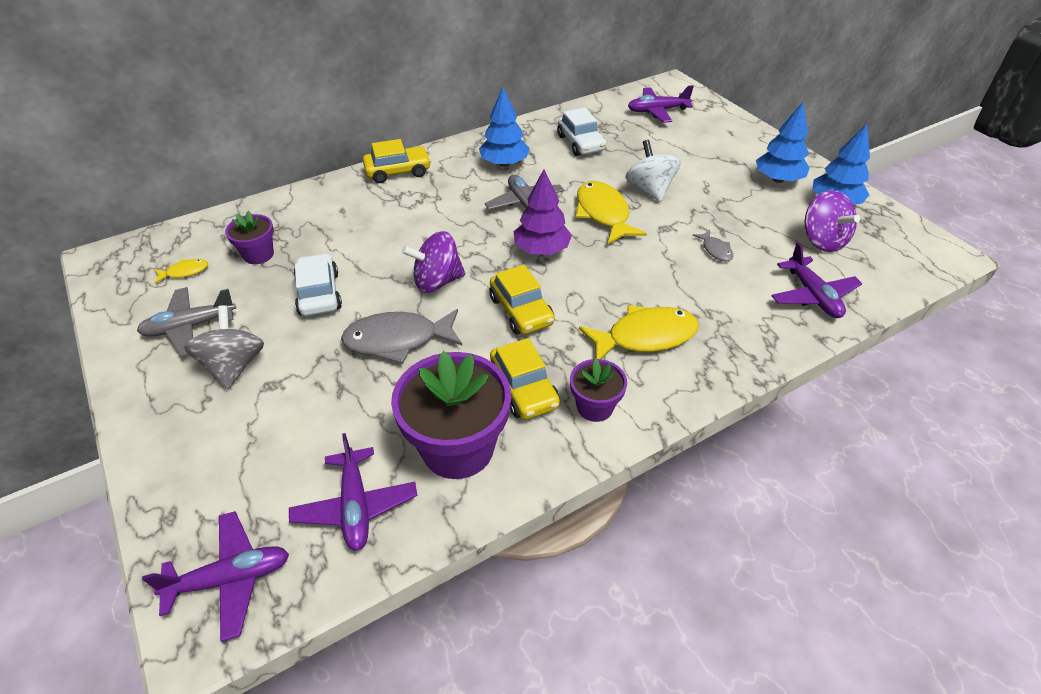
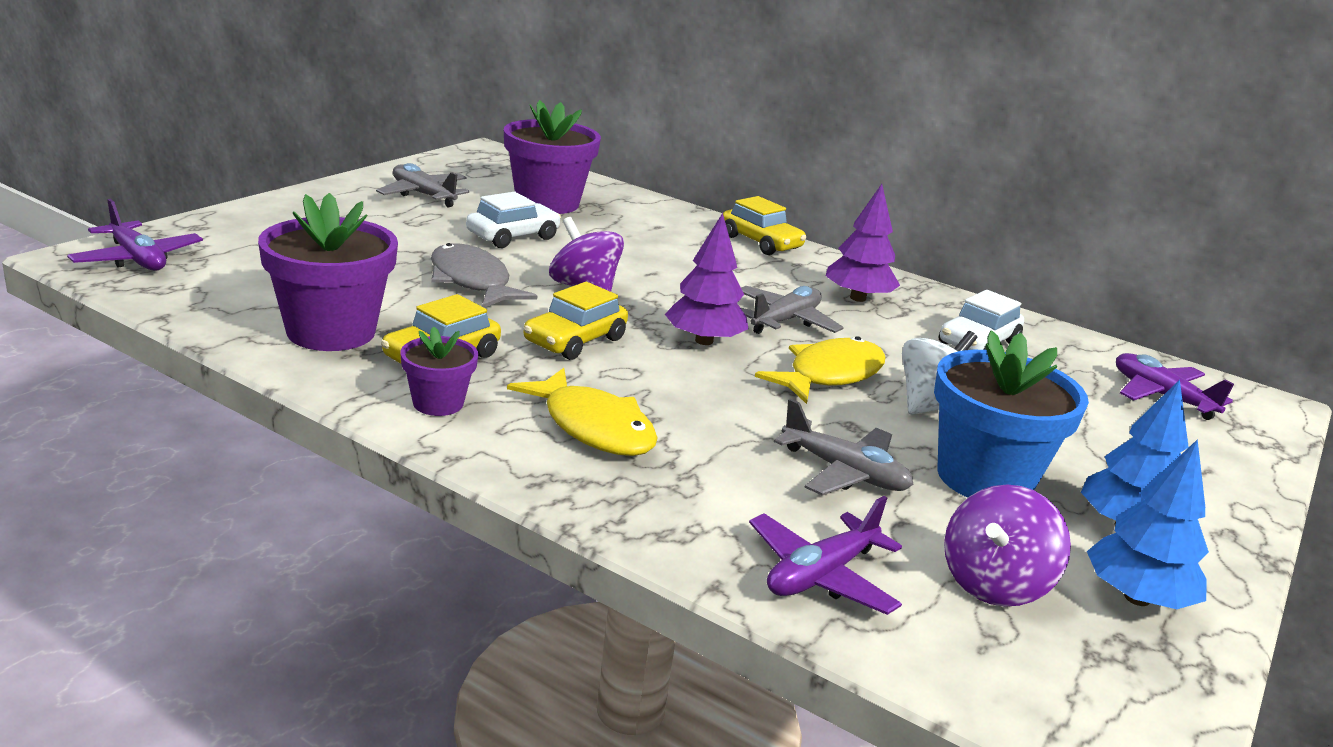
camera: 60 degrees right, 20 degrees down
(185, 272) = (495, 180): yellow fish -> none
(234, 366) = (385, 219): grey spinning top -> none
(258, 254) = (547, 203): purple flower pot -> purple flower pot, size x1.89
(355, 506) = (233, 295): purple plane -> none
(504, 163) = (858, 298): blue tree -> purple tree
(715, 250) = (844, 473): grey fish -> grey plane
(728, 204) = (984, 478): none -> blue flower pot

